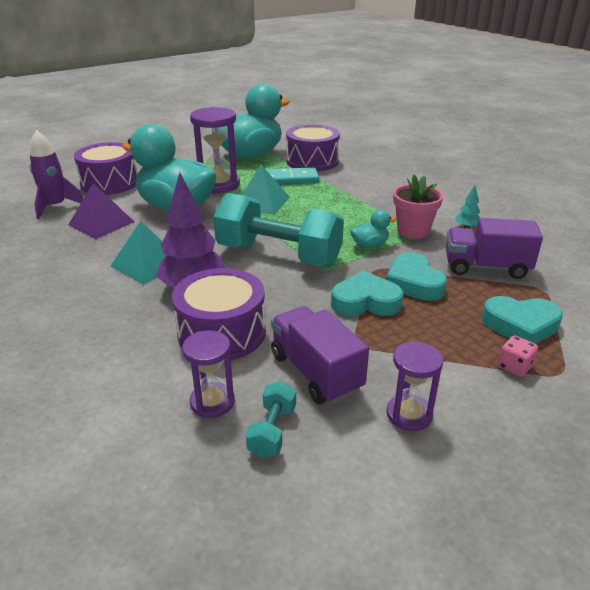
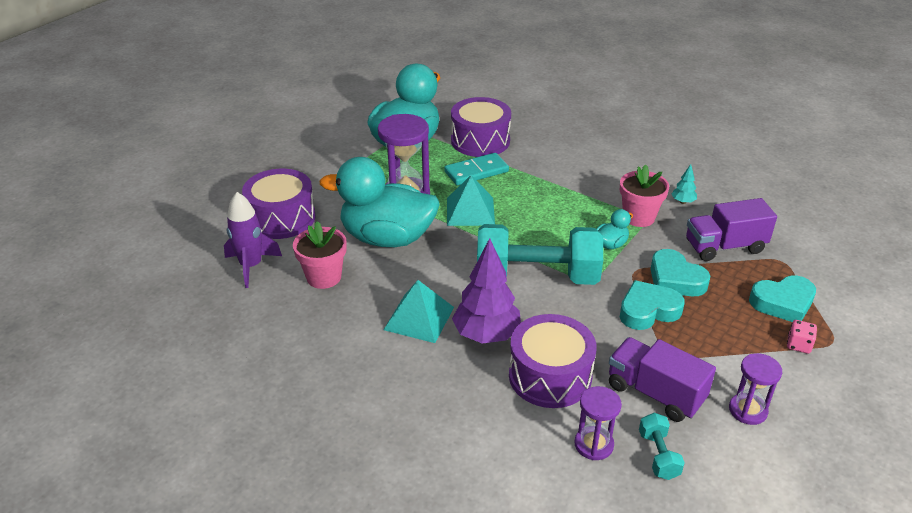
camera: 20 degrees left, 5 degrees up
(101, 223) = (324, 277): purple pyramid -> pink flower pot

